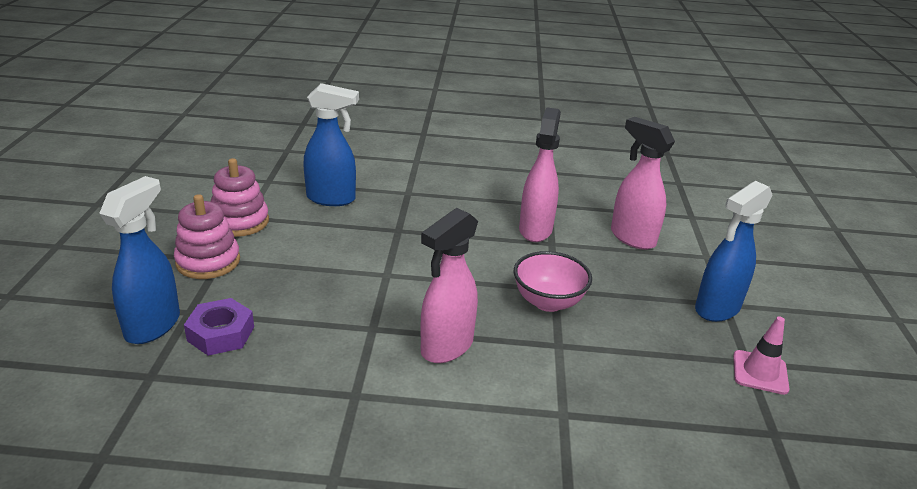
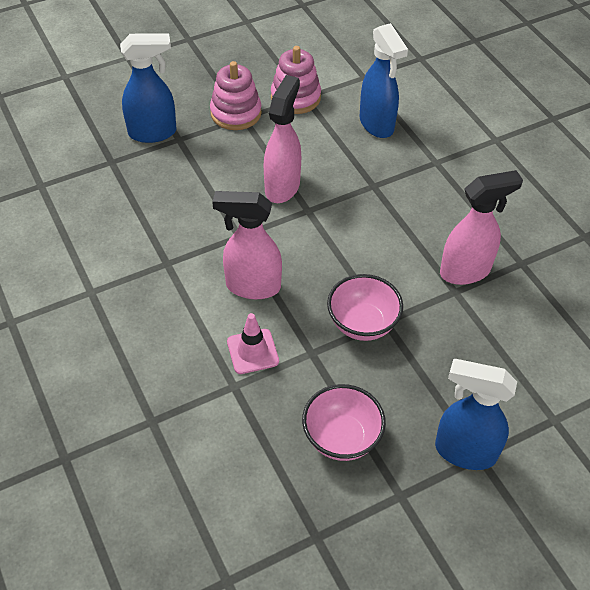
camera: 60 degrees right, 20 degrees up
(221, 334) = (171, 166): purple nut -> none
(632, 238) = (526, 347): pink spray bottle -> pink spray bottle (282, 186)
(668, 369) = (341, 438): none -> pink bowl
(760, 372) = (392, 509): pink traffic cone -> pink traffic cone (252, 351)

